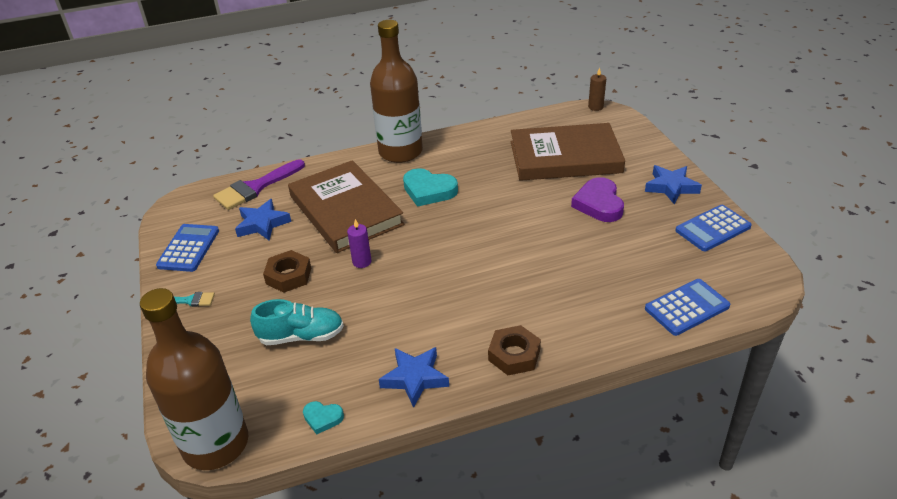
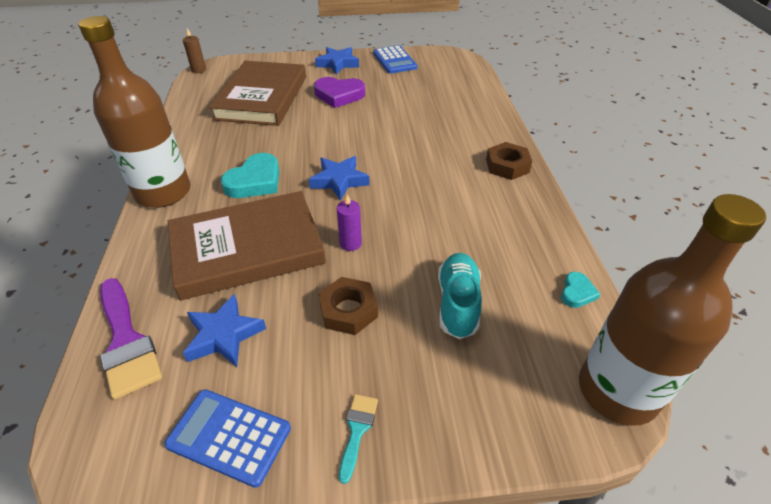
camera: 80 degrees left, 5 degrees up
(414, 378) = (528, 224): blue star -> blue star (339, 181)
(687, 307) = (472, 87): blue calculator -> none

